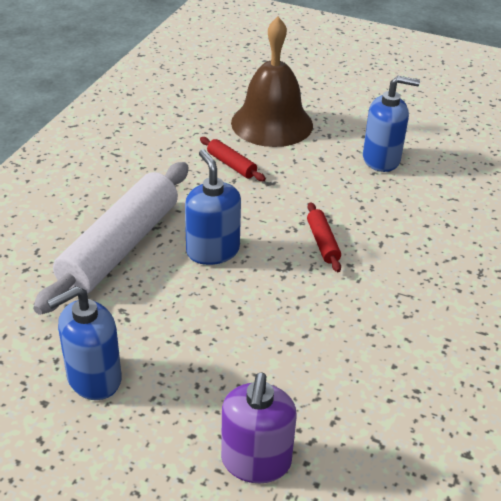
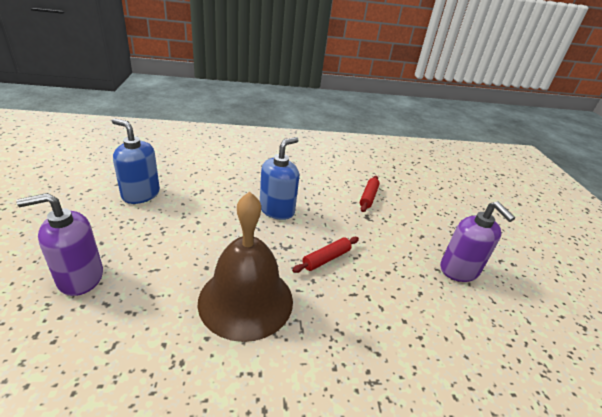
camera: 60 degrees right, 5 degrees down
(120, 247) = (254, 176): white rolling pin -> none
(272, 123) = (431, 204): brown bell -> brown bell (246, 300)
(381, 159) = (459, 270): blue soap dispenser -> purple soap dispenser

